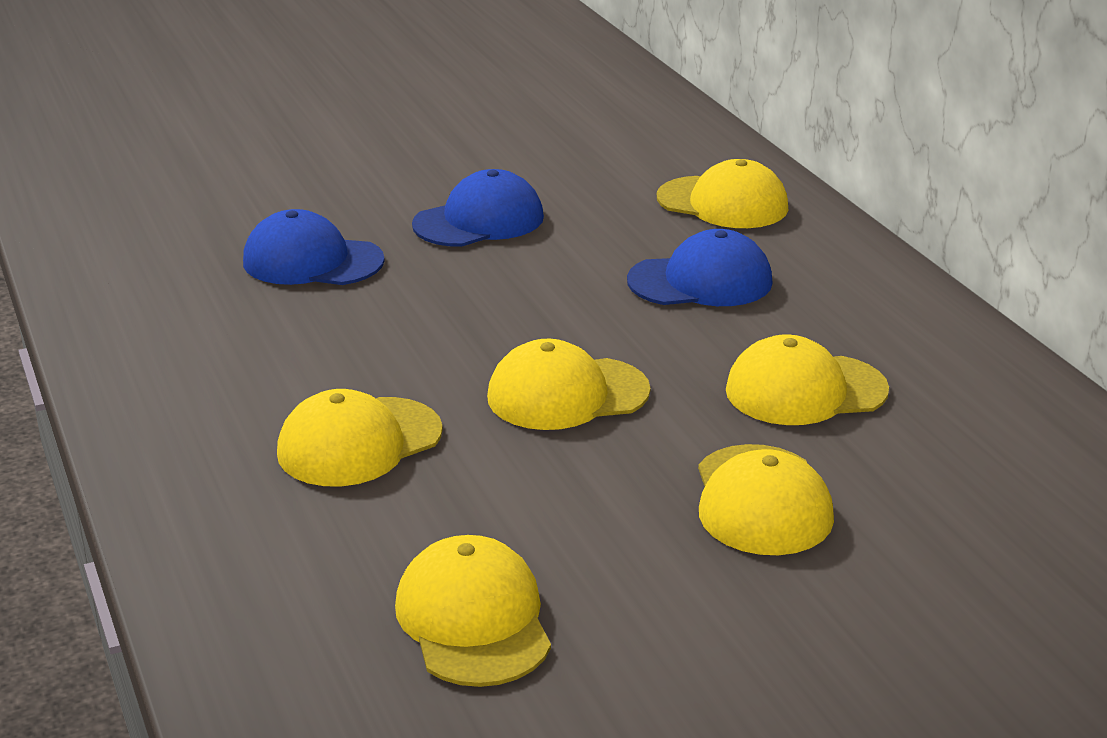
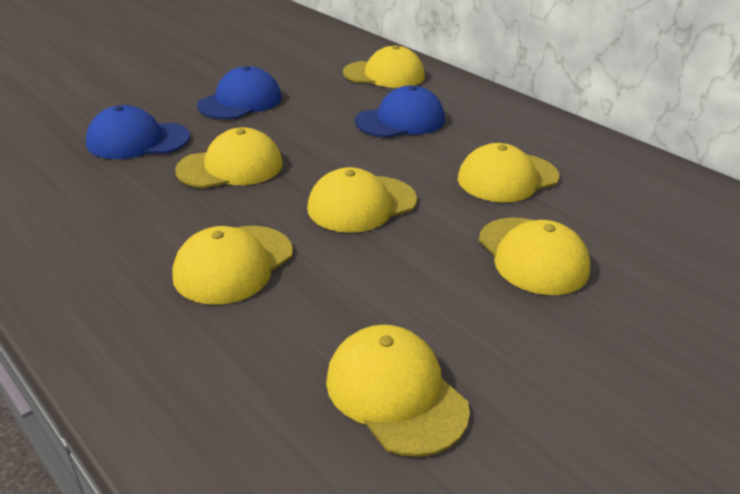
camera: 20 degrees left, 5 degrees up
(417, 316) = (230, 167): none -> yellow cap

